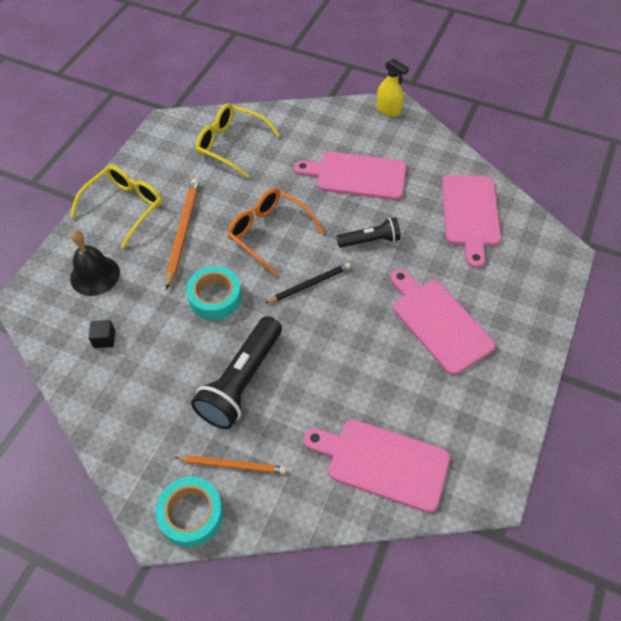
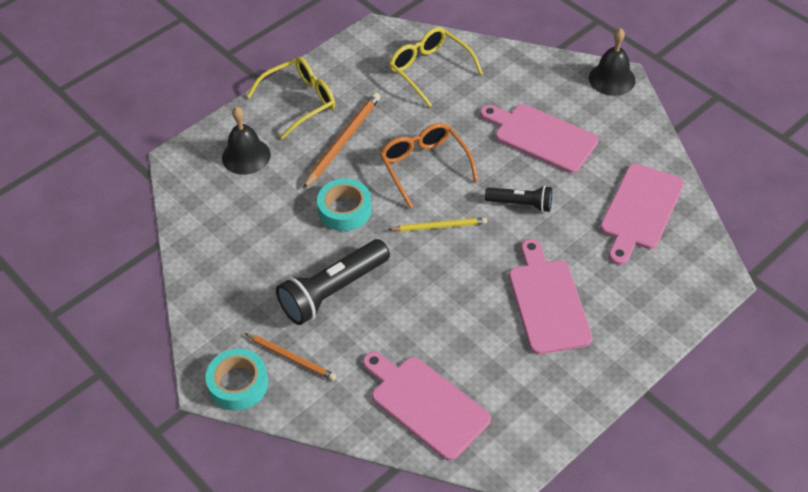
camera: 25 degrees right, 5 degrees down
(104, 339) = (230, 215): black cube -> none
(309, 284) = (439, 226): black pencil -> yellow pencil
(388, 110) = (612, 79): yellow spray bottle -> black bell

